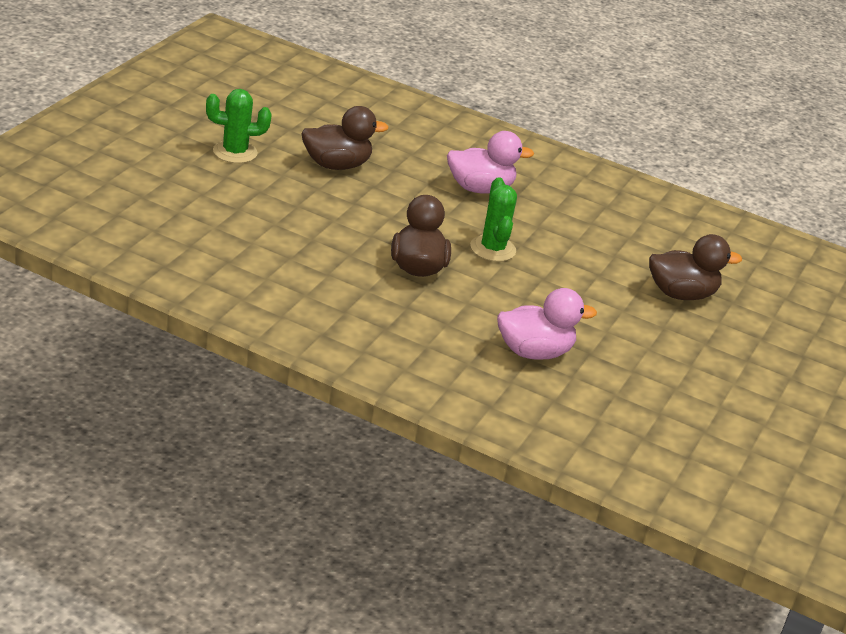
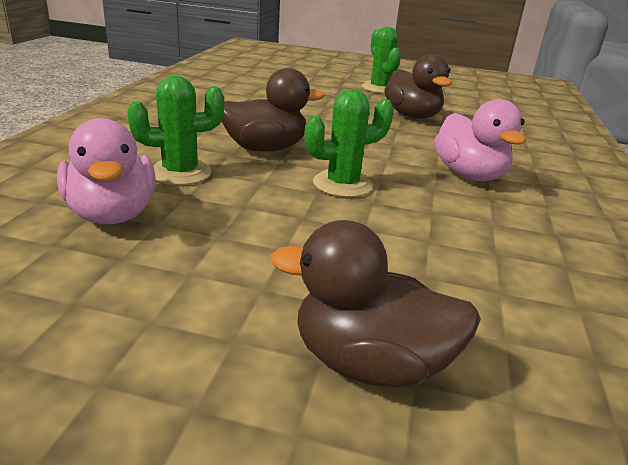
camera: 80 degrees right, 5 degrees down
(466, 316) = (180, 173): none -> green cactus
(681, 294) = (369, 363): brown duck -> brown duck turned 120 degrees clockwise

